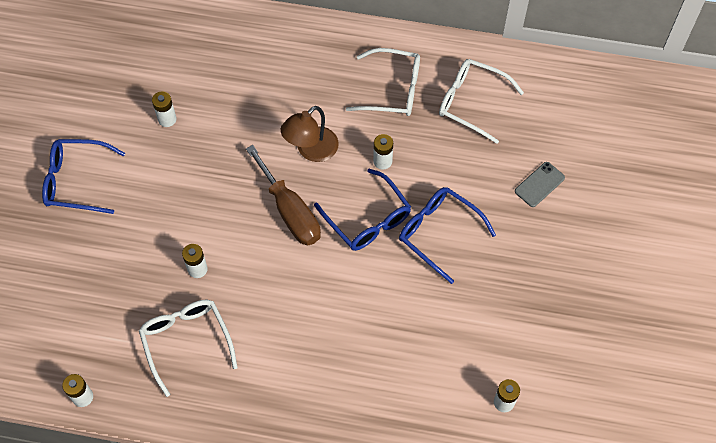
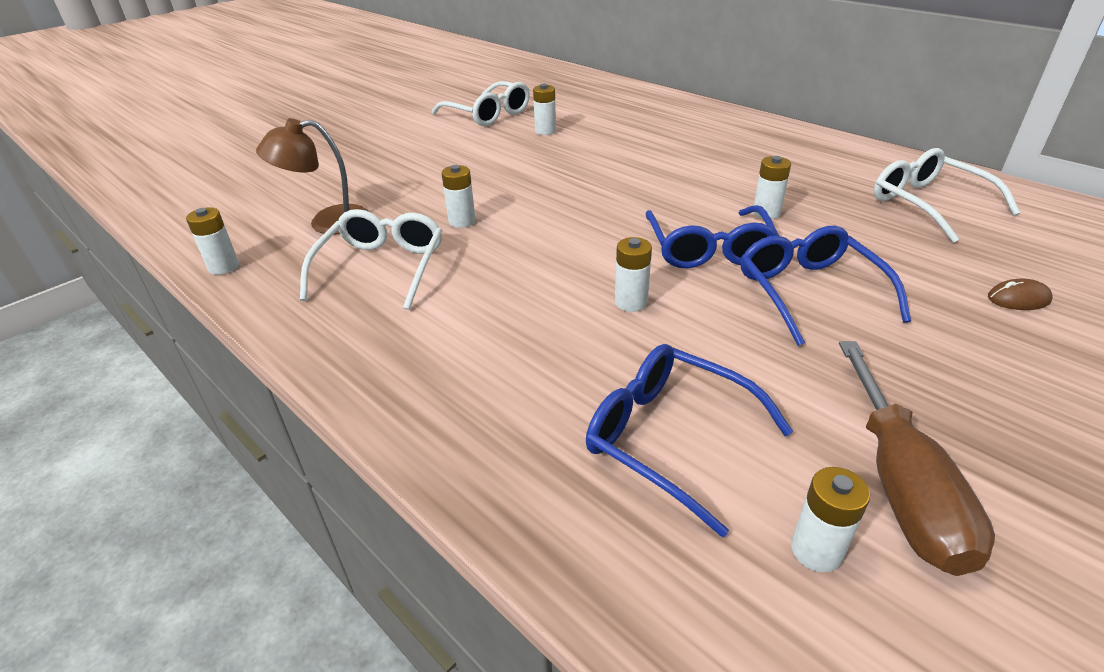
camera: 35 degrees right, 25 degrees down
(76, 181) = (421, 140): blue glasses -> blue glasses (668, 438)
(290, 211) = (612, 215): brown screwdriver -> brown screwdriver (901, 486)
(311, 150) = (679, 183): brown lamp -> brown lamp (327, 222)
(352, 293) = (631, 302): none -> white battery
(393, 90) = (818, 171): white glasses -> white glasses (488, 114)
(539, 184) = (1018, 299): grey phone -> brown mouse

